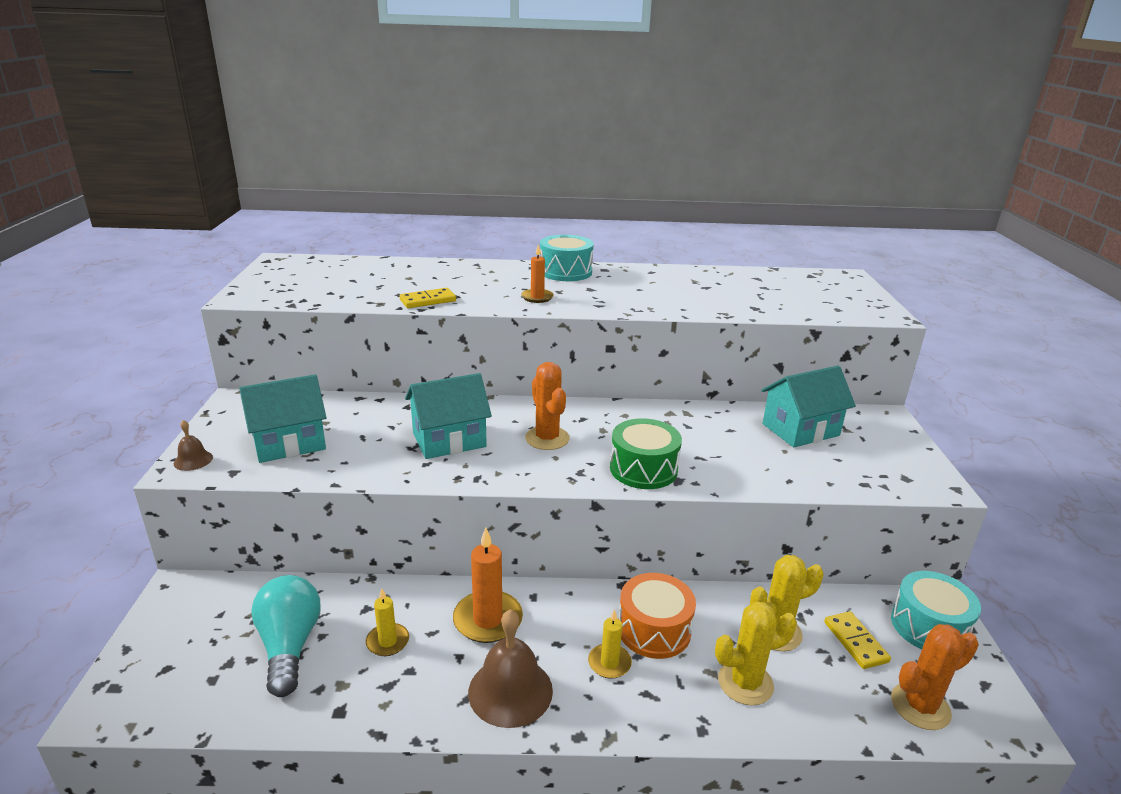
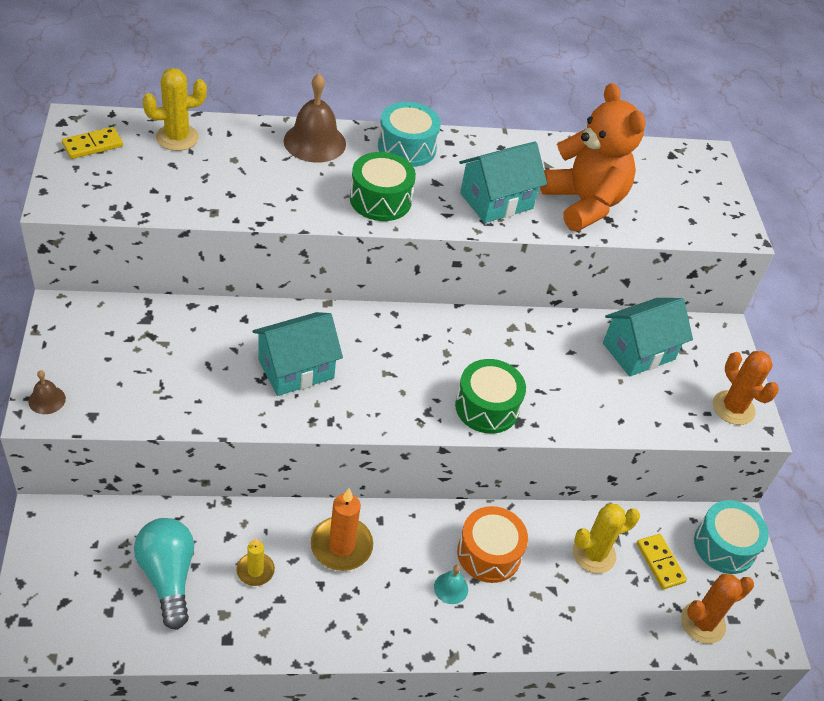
camera: 10 degrees left, 20 degrees up
(289, 443) = (136, 374): turquoise house -> turquoise house (496, 201)
(428, 301) = (264, 206): yellow domino -> yellow domino (92, 145)
(510, 691) = (368, 616): brown bell -> brown bell (314, 142)
(537, 297) = (380, 199): orange candle -> green drum
(547, 438) = (392, 365): orange cactus -> orange cactus (733, 408)
(609, 663) = (451, 588): yellow candle -> turquoise bell
(730, 299) = (584, 203): none -> orange teddy bear
(745, 683) = (564, 604): yellow cactus -> yellow cactus (177, 137)

